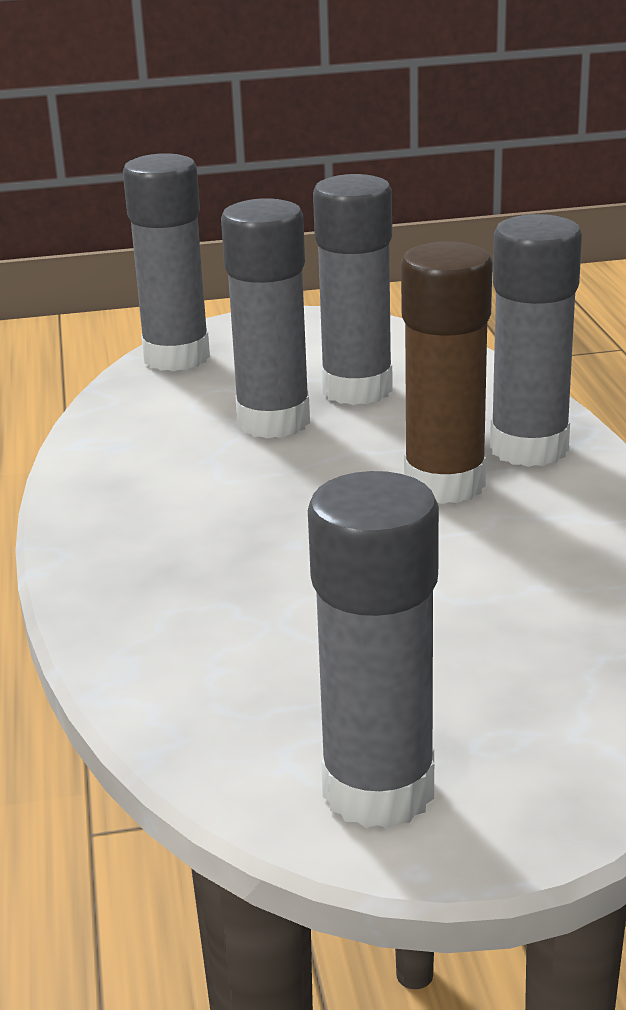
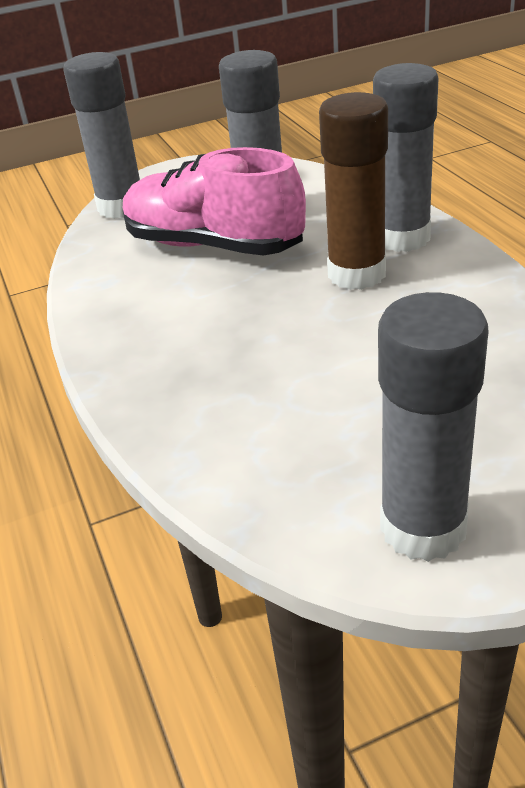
camera: 10 degrees left, 10 degrees up
(273, 422) = (213, 246): grey glue stick -> pink shoe

